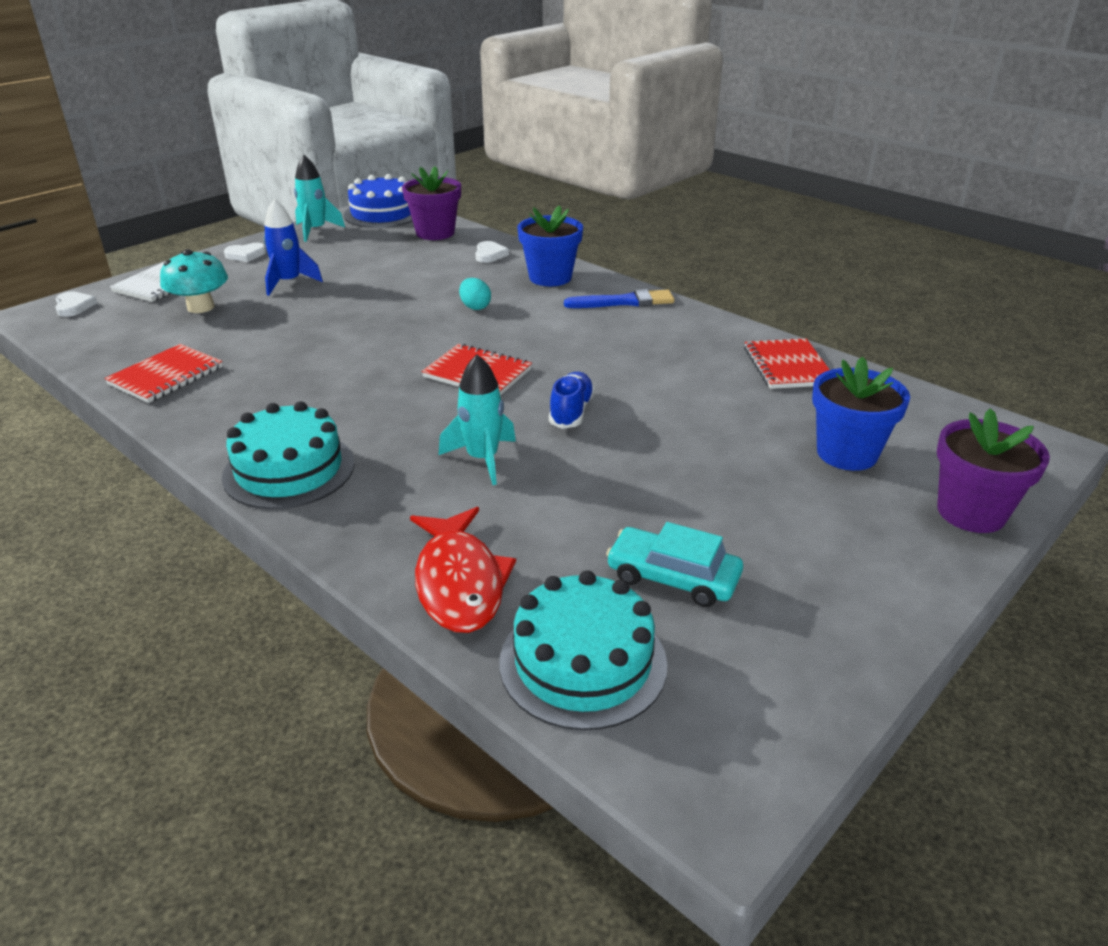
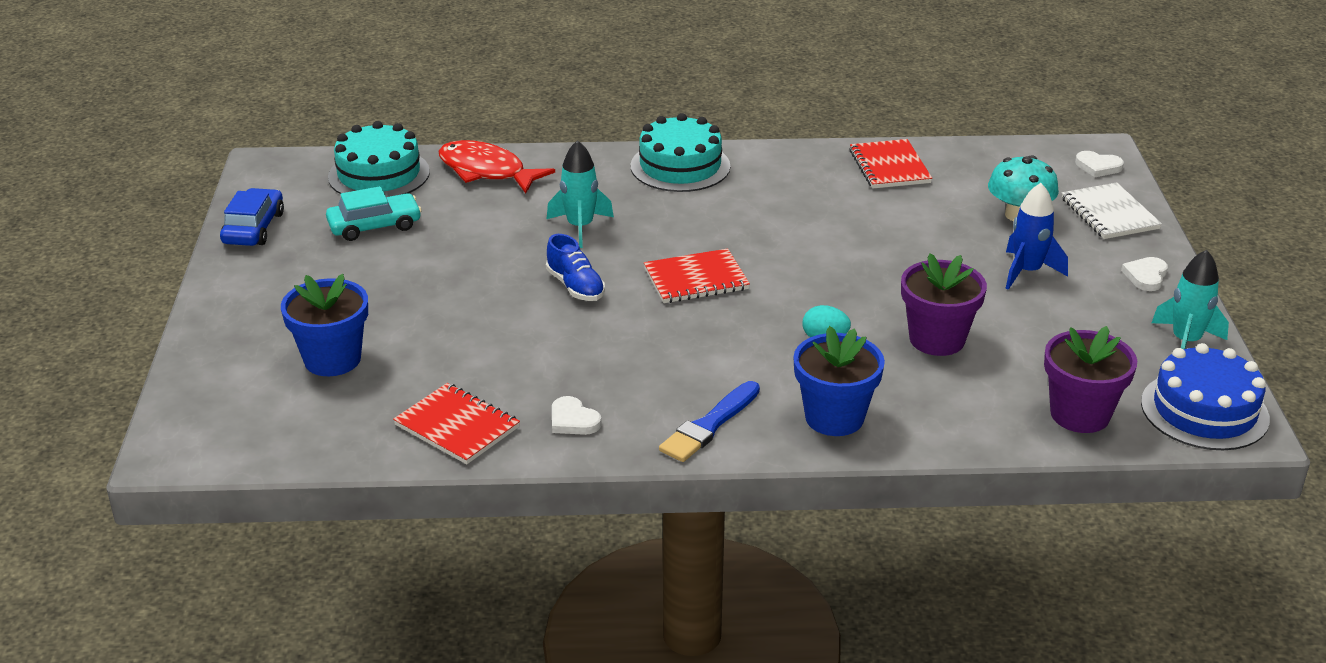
camera: 135 degrees right, 0 degrees up
(490, 254) = (955, 415): white heart -> white heart (573, 420)
(826, 665) = (254, 228): none -> blue car
(971, 512) = (210, 356): purple flower pot -> purple flower pot (937, 339)

